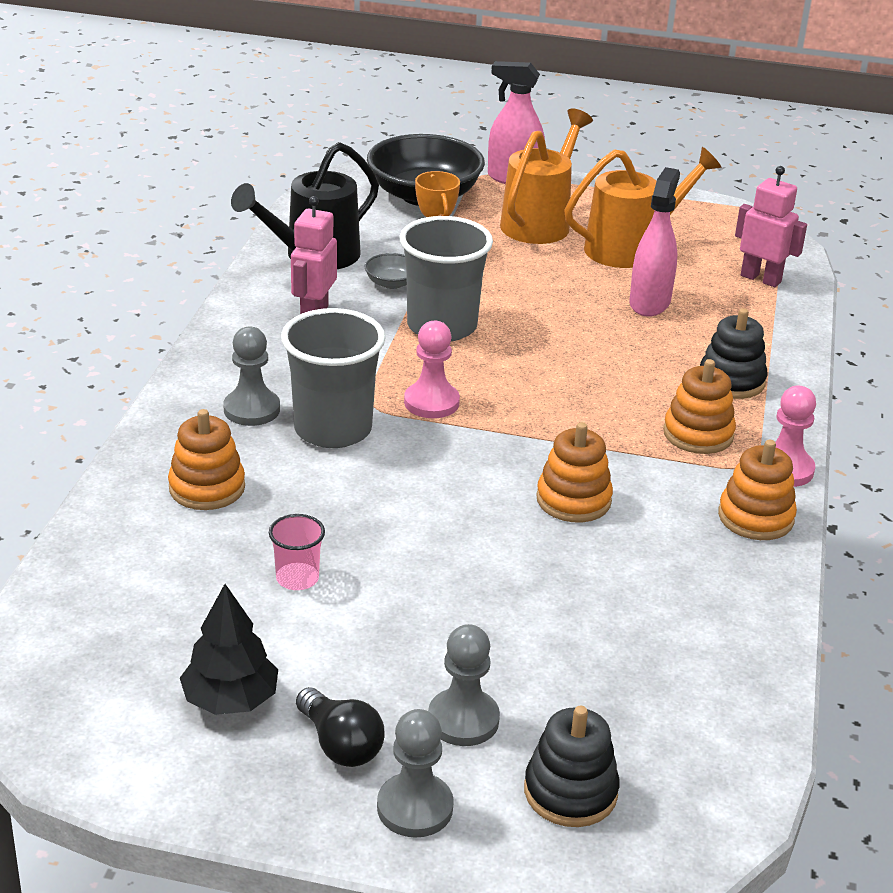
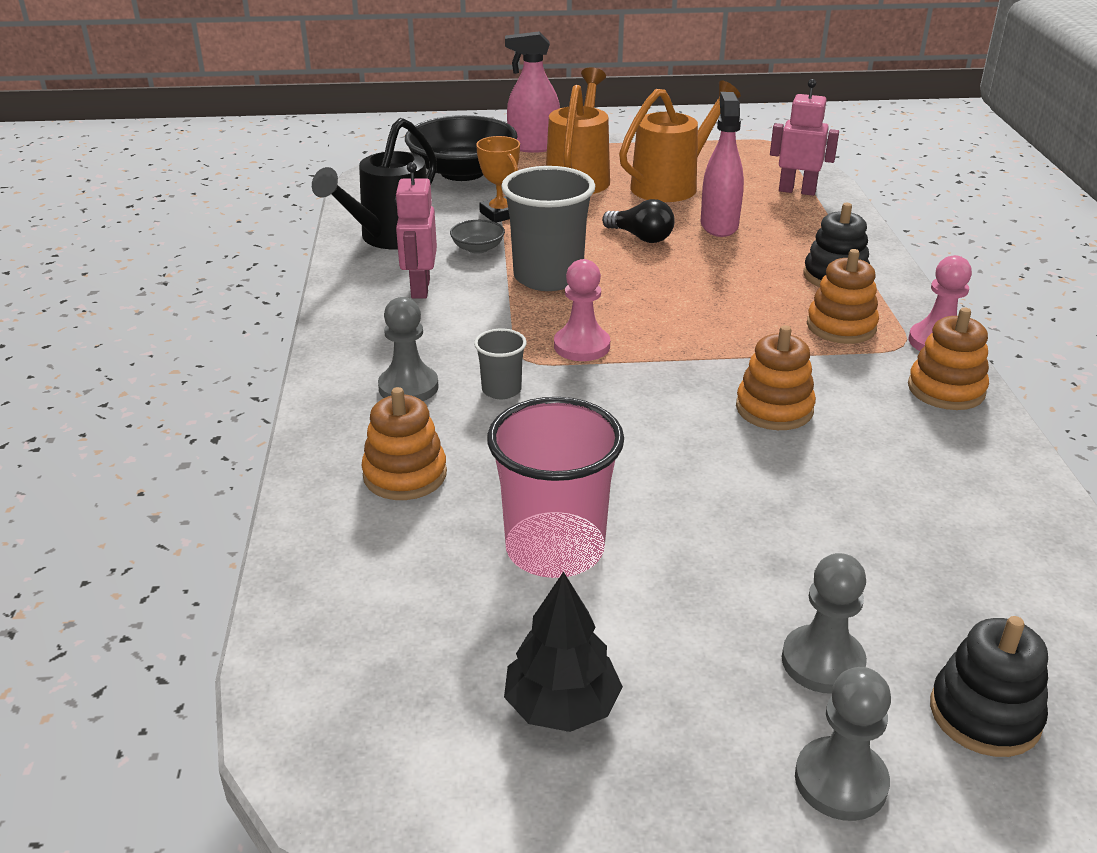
camera: 15 degrees left, 0 degrees up
(297, 578) = (555, 549): pink cup -> pink cup, size x2.07
(333, 429) = (501, 390): grey cup -> grey cup, size x0.48
(340, 744) = (713, 727): black light bulb -> black light bulb (641, 237)

